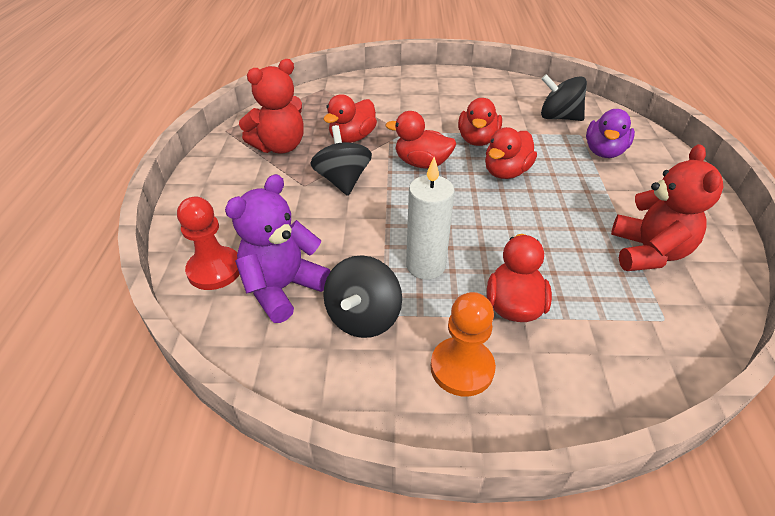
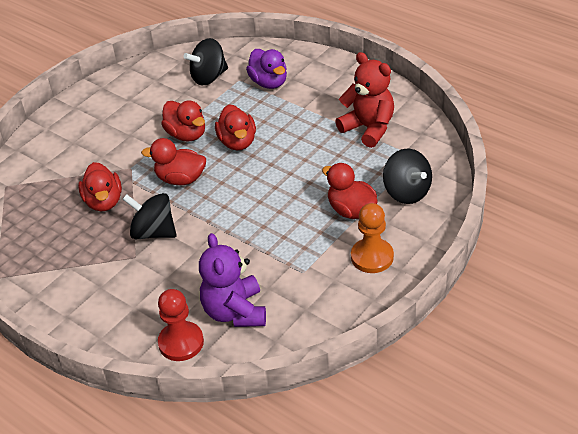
camera: 50 degrees left, 0 degrees up
(280, 146) = (66, 250): red teddy bear -> none
(363, 317) = (297, 282): black spinning top -> black spinning top (407, 192)
(422, 163) = (180, 179): red duck -> red duck turned 45 degrees clockwise
(425, 266) = (283, 232): white candle -> none

